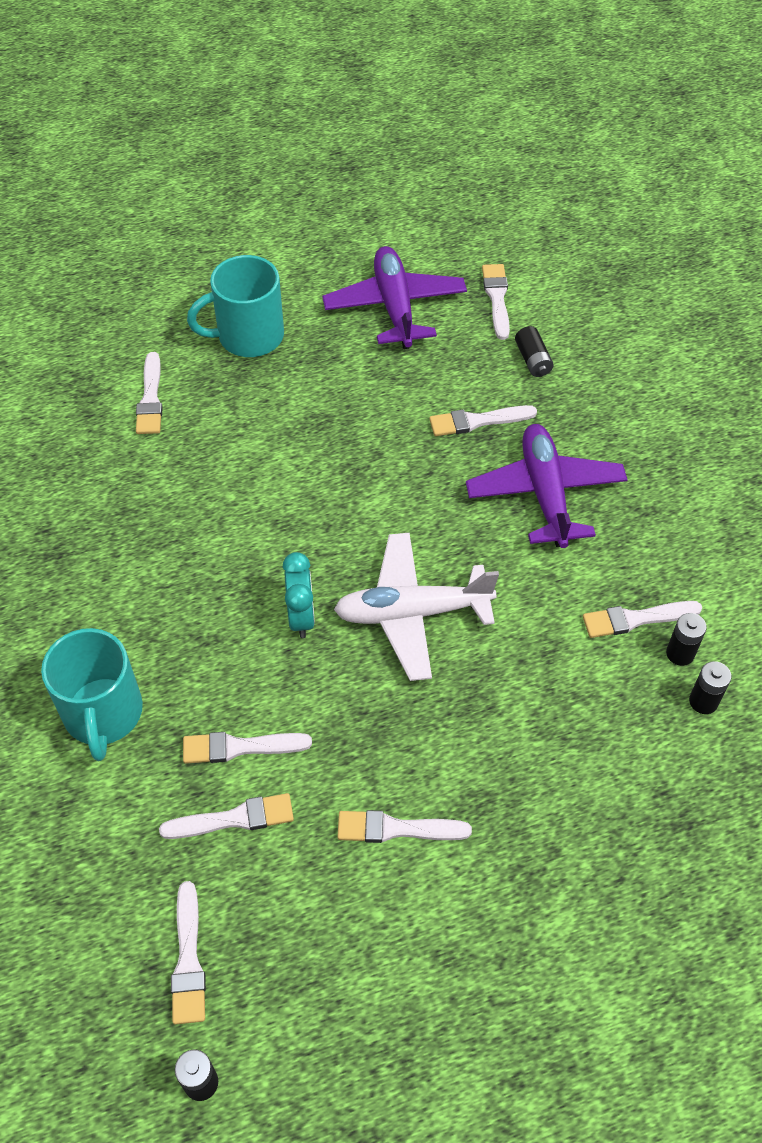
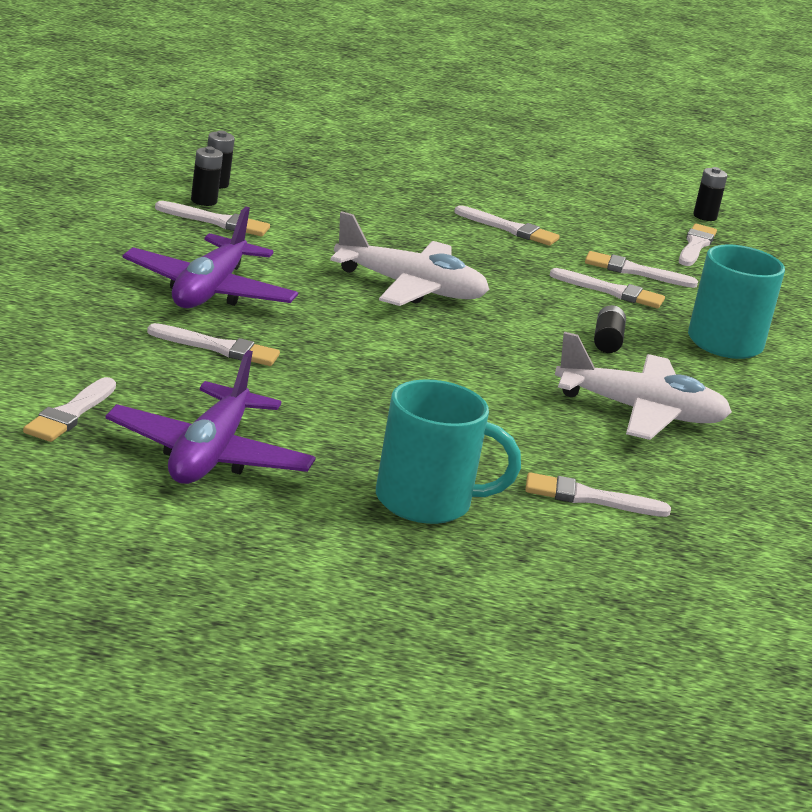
camera: 160 degrees left, 30 degrees down
(147, 531) = (640, 412): none -> white plane
(150, 398) = (588, 498): white brush -> white brush turned 105 degrees counterclockwise
(301, 617) = (514, 320): turquoise clock -> none
(533, 360) = (99, 359): black battery -> black battery (607, 341)

